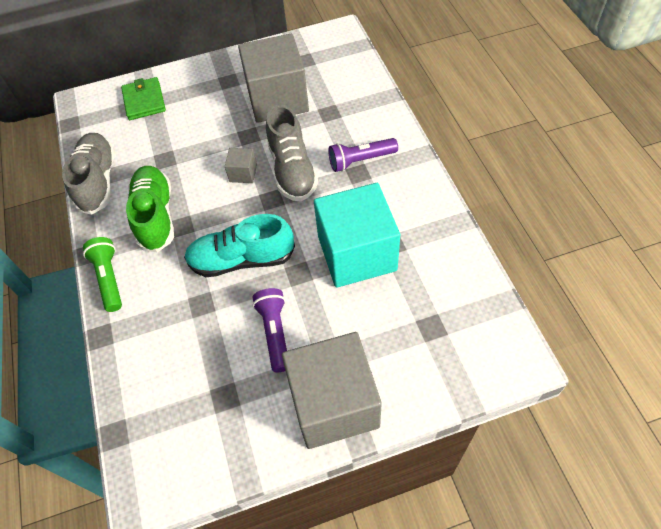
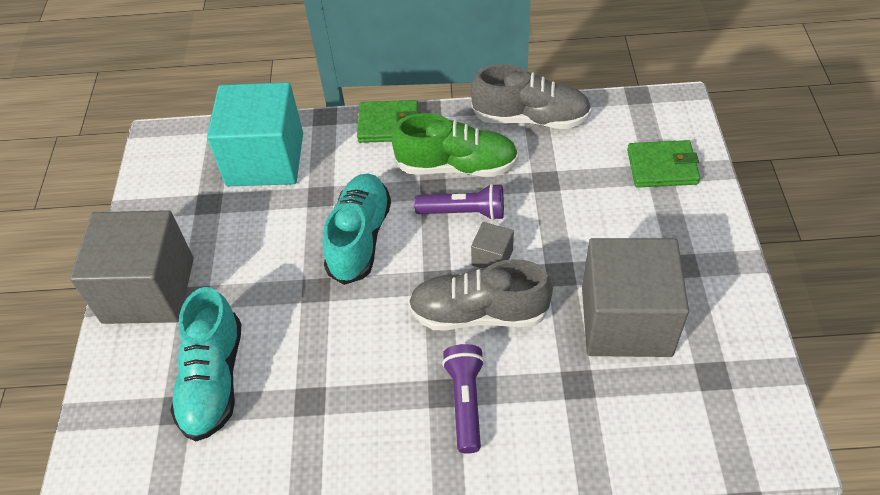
camera: 105 degrees right, 5 degrees down
(109, 278) = (388, 124): green flashlight -> green wallet
(275, 333) = (253, 254): purple flashlight -> purple flashlight (464, 212)
(357, 253) = (313, 356): turquoise cube -> turquoise cube (265, 159)
(398, 312) = (213, 380): none -> turquoise shoe

